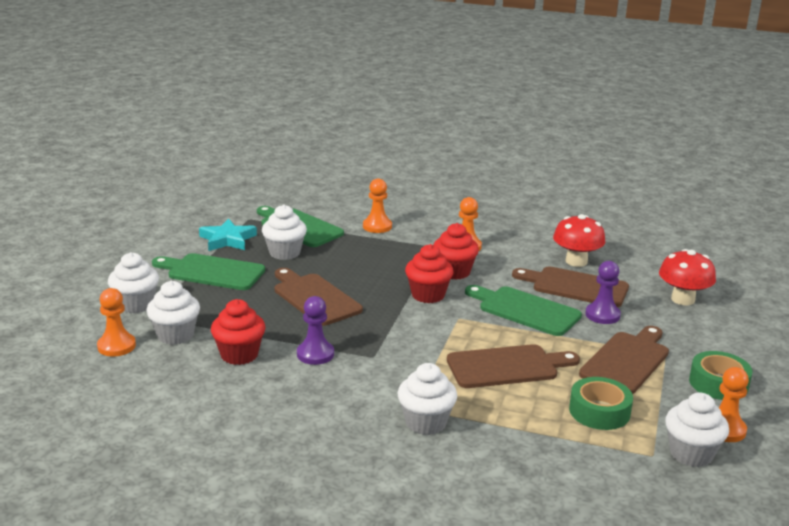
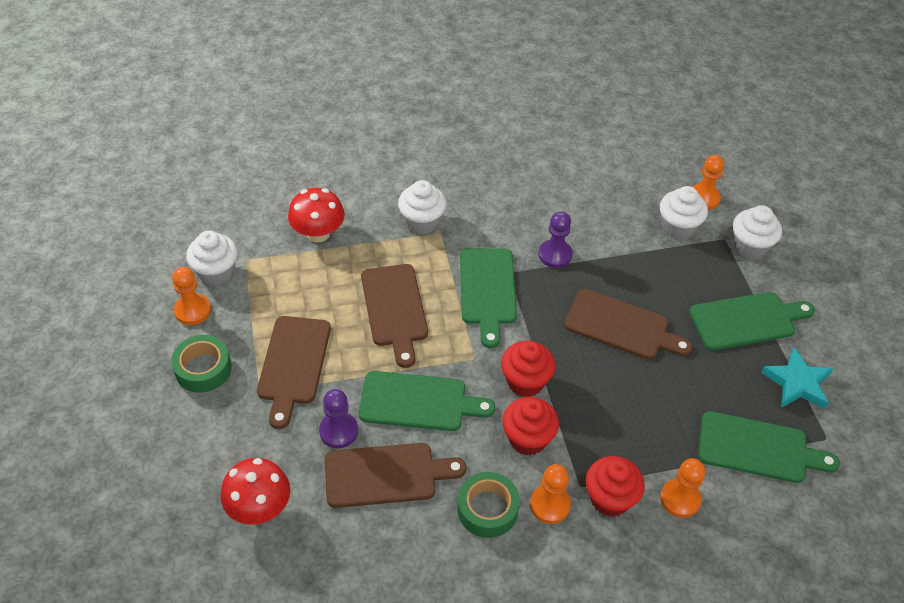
camera: 150 degrees right, 25 degrees up
(239, 355) = (609, 229): red cupcake -> red cupcake (609, 499)
(284, 253) = (719, 387): white cupcake -> none
(406, 351) = (488, 290): none -> green cutting board
(506, 366) = (395, 309): brown cutting board -> brown cutting board turned 60 degrees counterclockwise
(576, 261) = (407, 536): red mushroom -> red mushroom (318, 233)
(599, 411) = (298, 288): green tape -> green tape (487, 509)

